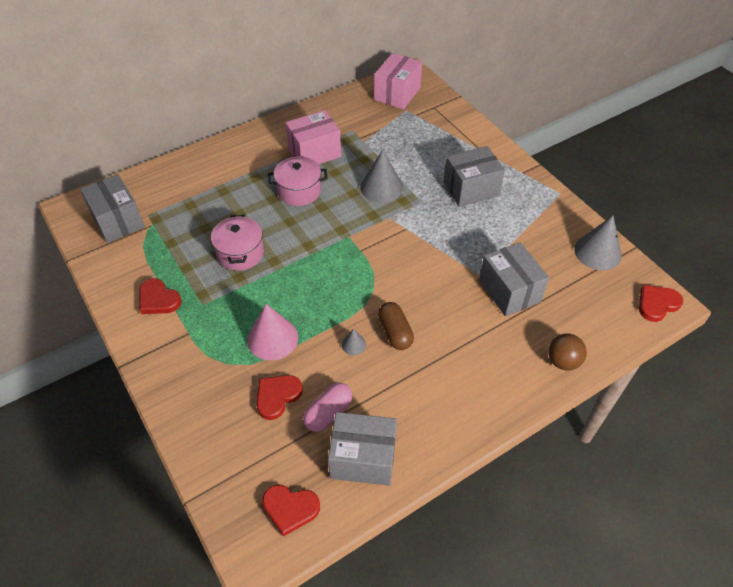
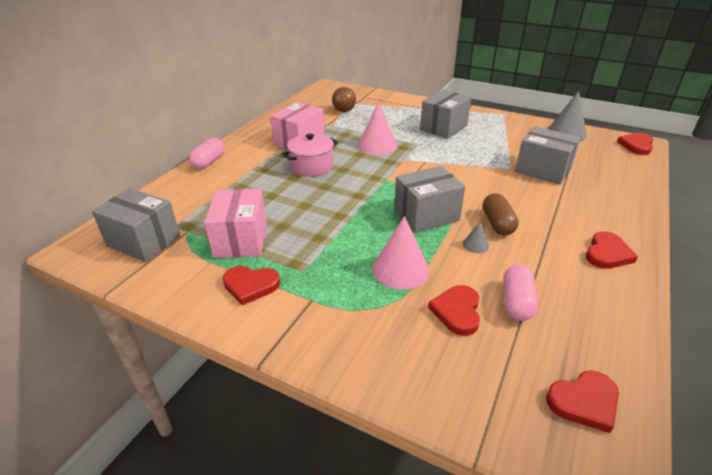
camera: 30 degrees left, 15 degrees down
(220, 149) = (209, 162): none -> pink capsule
(240, 253) = (302, 221): pink pot -> none
(363, 459) = (589, 323): grey box -> grey box (426, 215)
(381, 187) = (377, 145): grey cone -> pink cone
(395, 332) = (497, 224): brown capsule -> brown capsule turned 45 degrees clockwise
(397, 94) = (329, 97): pink box -> pink box (241, 240)
(455, 410) = (607, 253): none -> red heart
(563, 361) = (631, 194): brown ball -> brown ball (344, 111)

